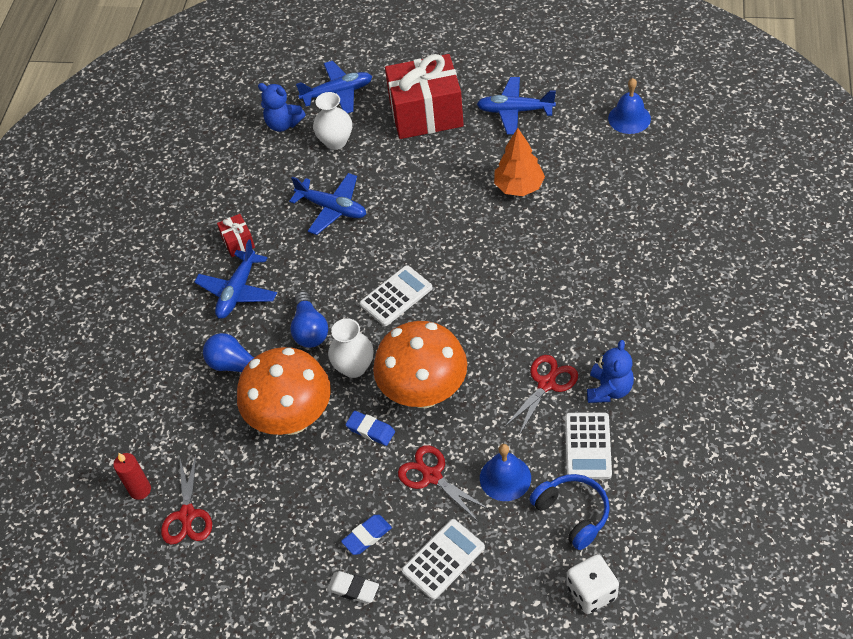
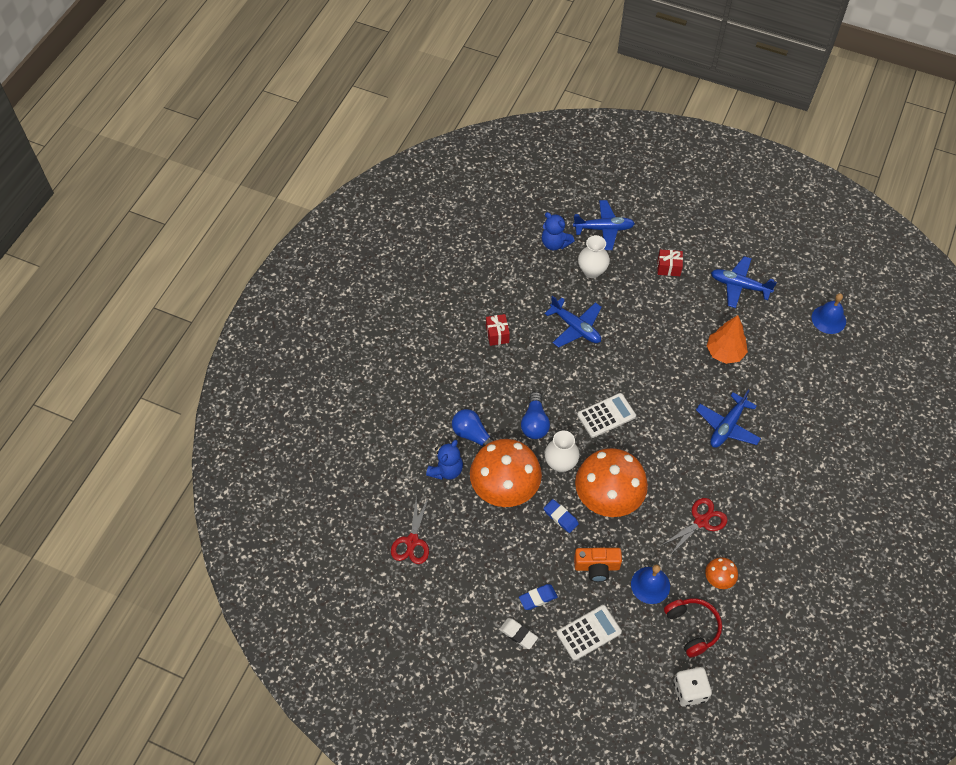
camera: 10 degrees right, 5 degrees up
(140, 490) = (382, 511): red candle -> none
(238, 291) = (488, 375): blue plane -> blue plane (727, 426)
(426, 114) = (668, 268): red gift -> red gift, size x0.43
(432, 476) = (597, 567): red scissors -> orange camera
(572, 513) = (692, 628): blue headphones -> red headphones
(588, 446) = (718, 579): white calculator -> orange mushroom
(609, 389) = (747, 540): blue teddy bear -> blue teddy bear (446, 470)

